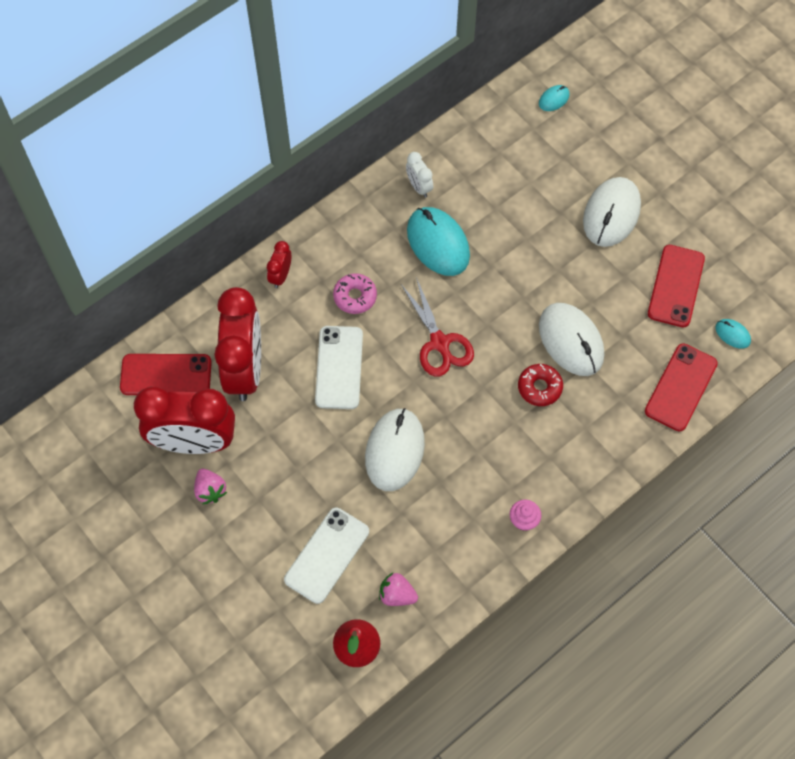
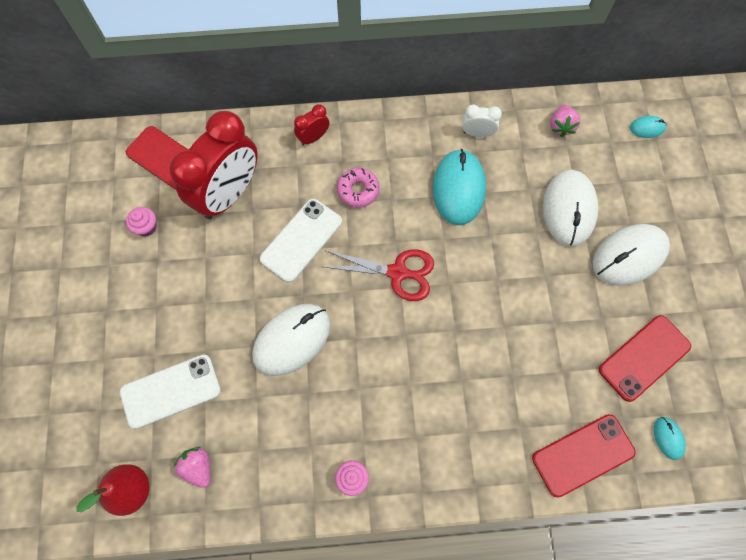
camera: 35 degrees right, 5 degrees up
(194, 442) = (146, 227): red clock -> pink cupcake
(210, 490) = (127, 274): pink strawberry -> pink strawberry (561, 126)
(419, 187) = (477, 133): white clock -> white clock turned 90 degrees clockwise
(439, 343) = (397, 273): red scissors -> red scissors turned 90 degrees counterclockwise
(539, 387) = (454, 368): red donut -> none
(571, 341) = (512, 345): white mouse -> white mouse (569, 209)

